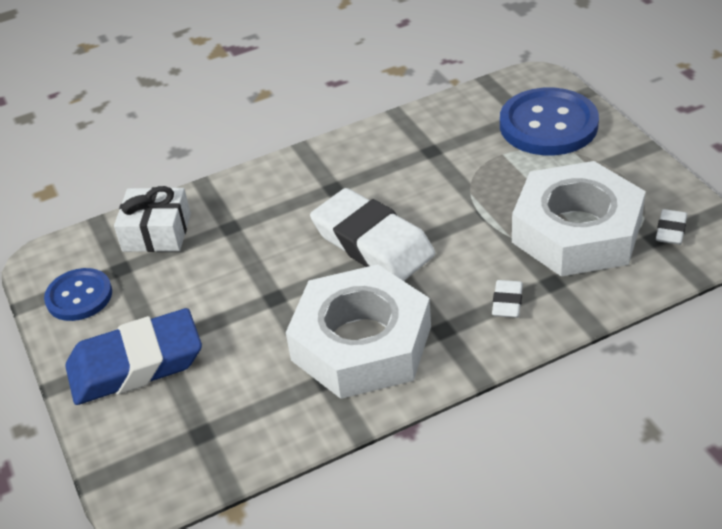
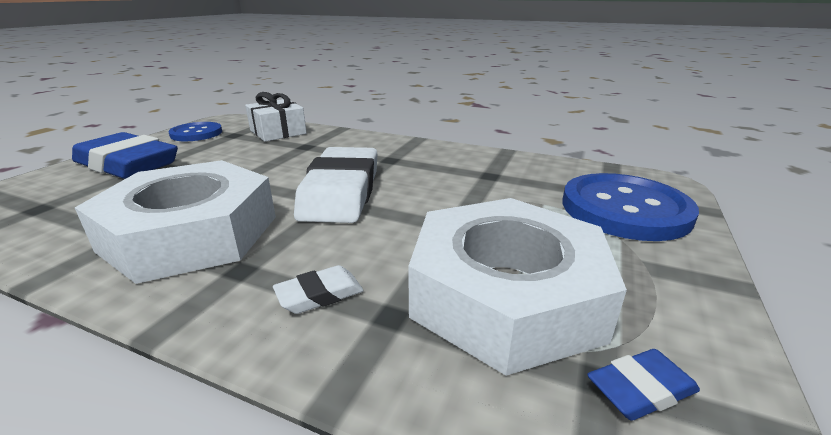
camera: 45 degrees right, 15 degrees down
(671, 230) = (640, 389): white eraser -> blue eraser

